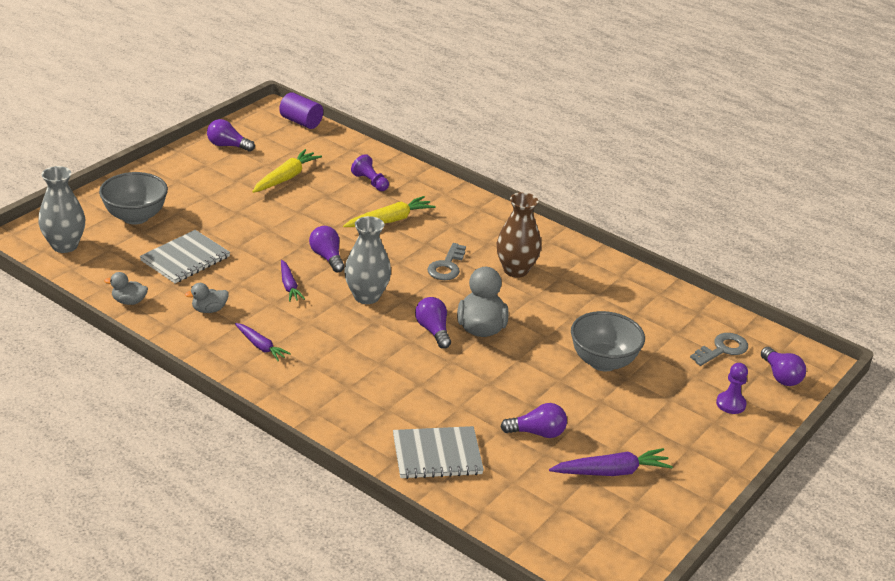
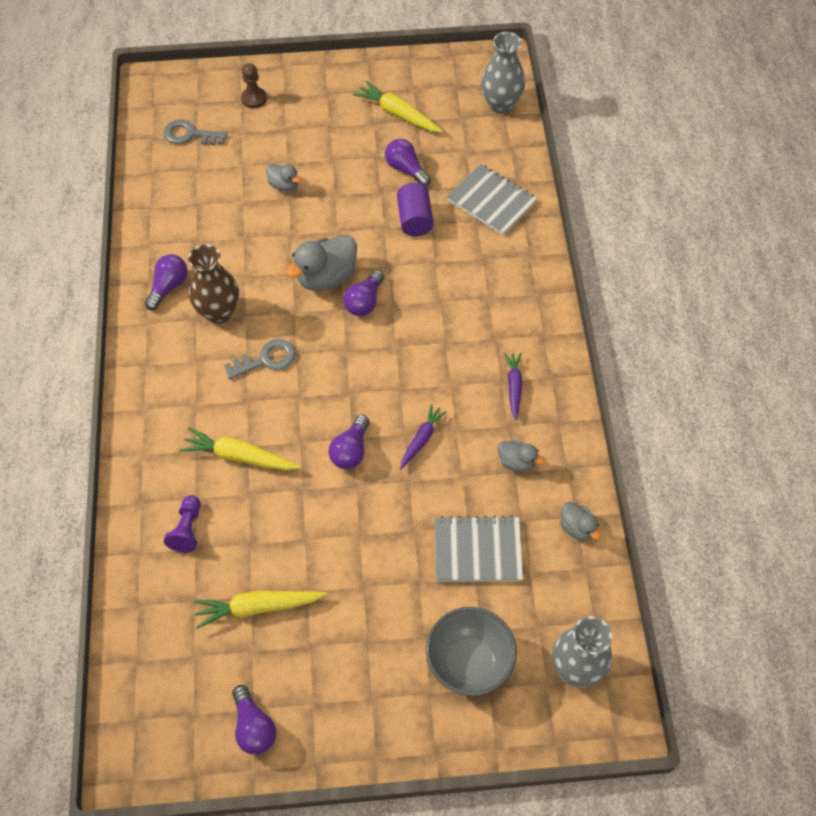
camera: 130 degrees left, 25 degrees up
(301, 122) = (125, 709): purple cylinder -> purple cylinder (414, 219)
(366, 296) = (372, 377): grey vase -> grey vase (500, 104)
(603, 362) = (284, 185): grey bowl -> grey duck
(611, 472) = (398, 114): purple carrot -> yellow carrot
(730, 404) = (254, 99): purple pawn -> brown pawn
(780, 376) = (189, 91): purple light bulb -> purple light bulb (169, 287)

